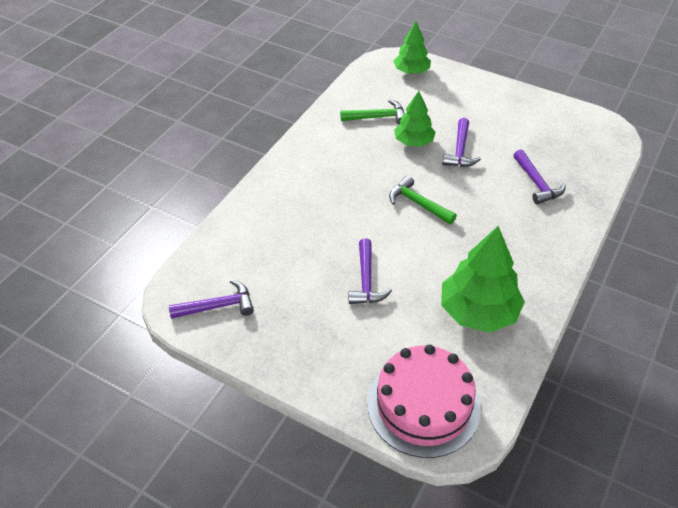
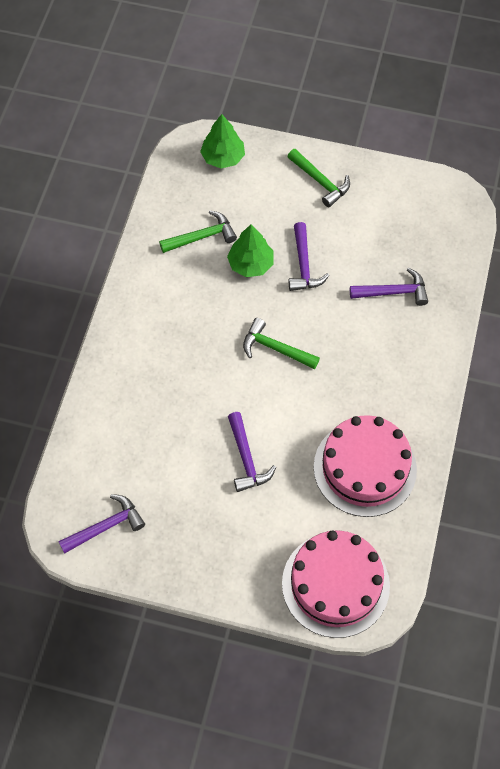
camera: 15 degrees left, 15 degrees up
(478, 311) = (365, 468): green tree -> pink cake
(489, 99) = (320, 182): none -> green hammer
(537, 183) = (393, 292): purple hammer -> purple hammer turned 60 degrees counterclockwise

